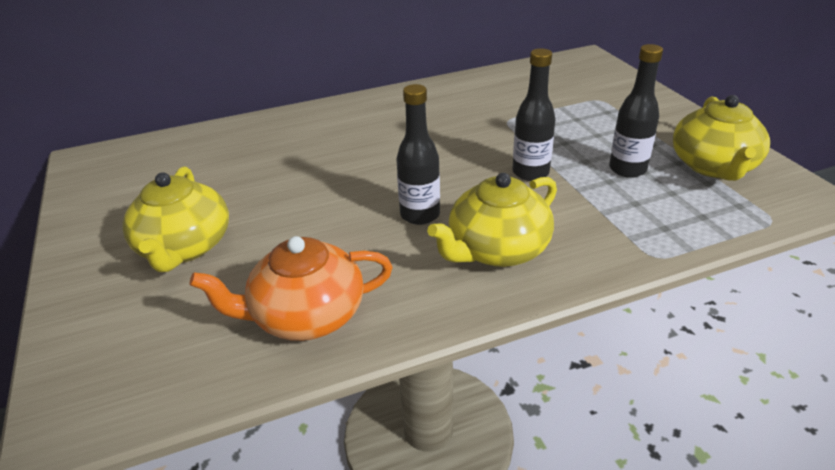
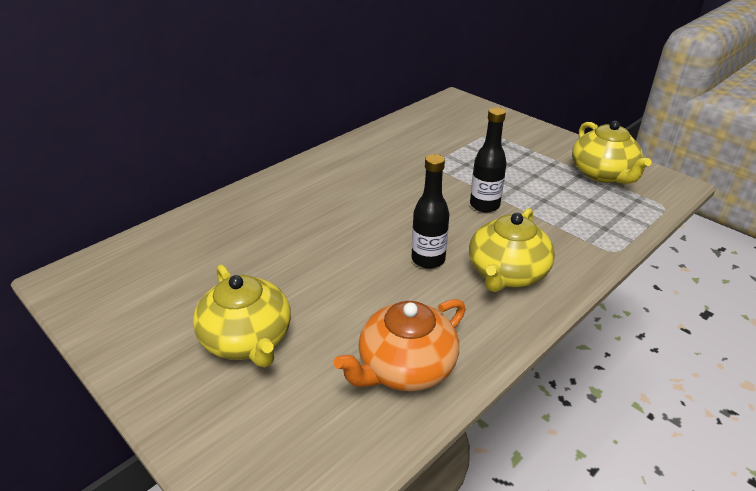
camera: 25 degrees left, 0 degrees up
(627, 169) = (549, 188): black bottle -> none

